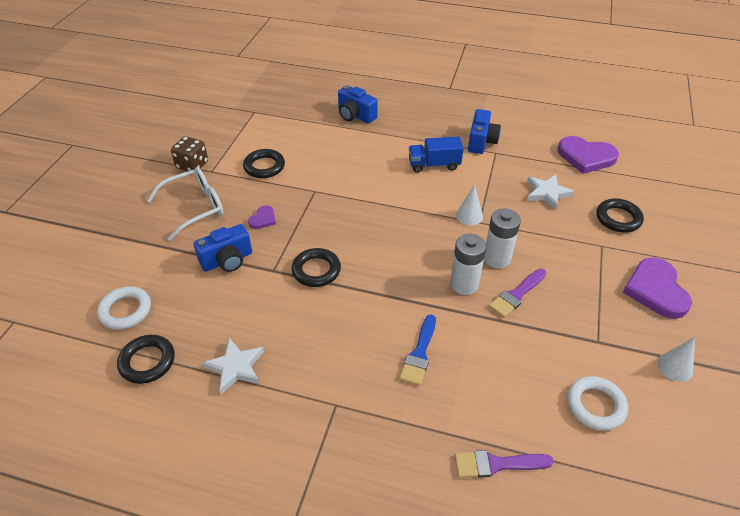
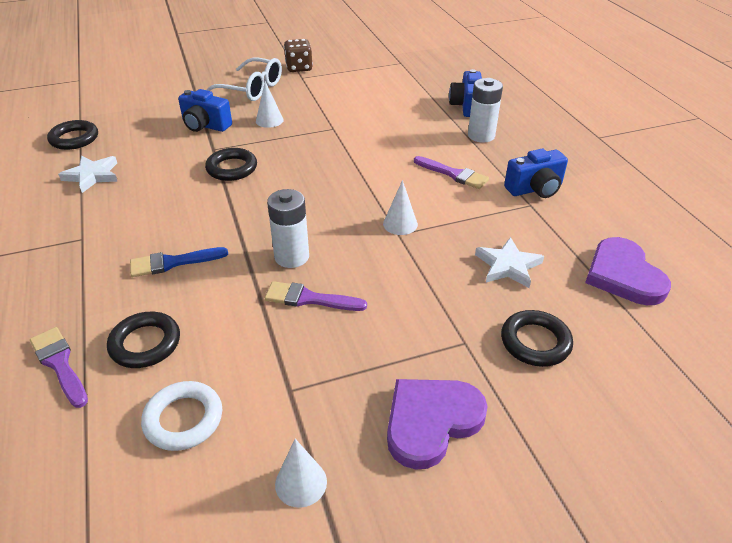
camera: 55 degrees right, 5 degrees down
(125, 310) = (118, 110): white ring -> none
(263, 219) = (269, 120): purple heart -> white cone
(264, 166) = (335, 95): black ring -> black ring (145, 344)
(434, 165) = (453, 174): blue truck -> purple brush
(497, 258) = (353, 265): white battery -> white battery (481, 136)

